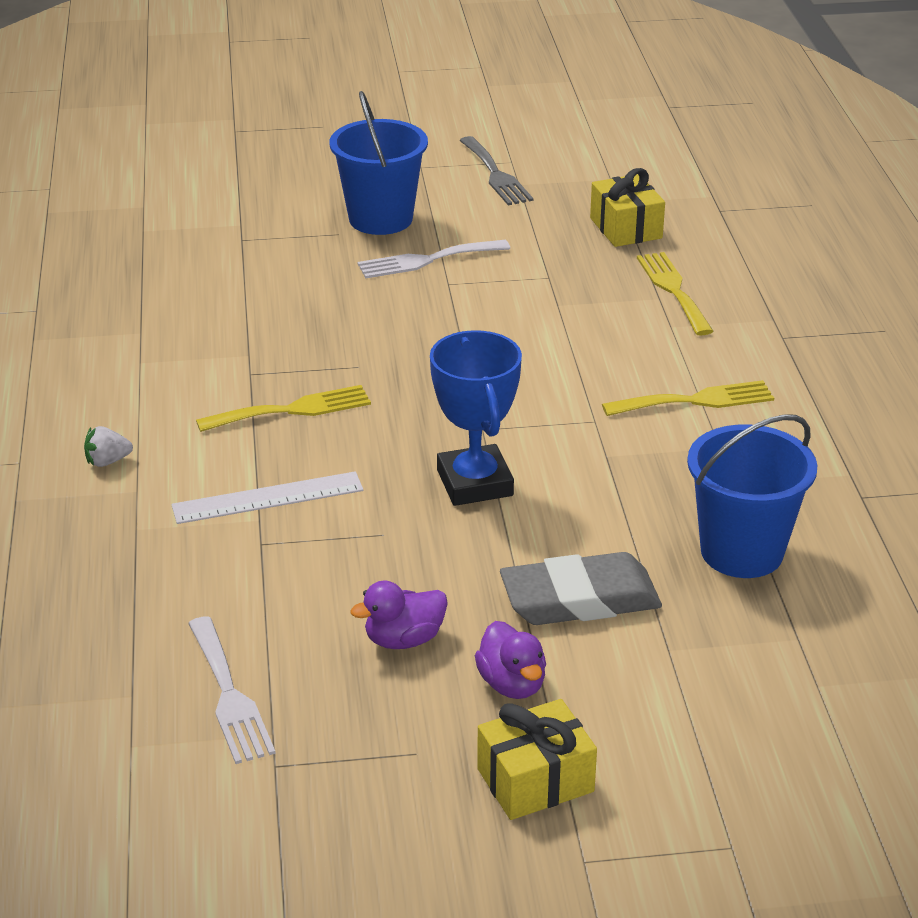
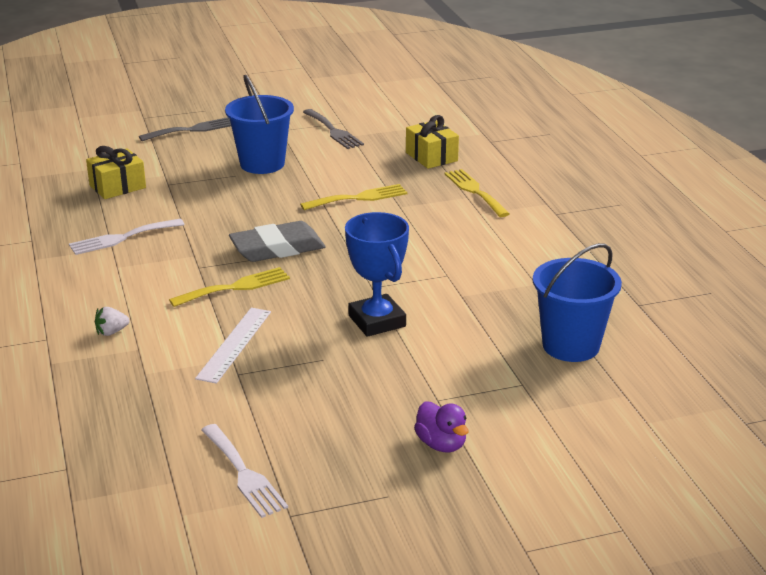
camera: 10 degrees left, 5 degrees down
(268, 498) = (234, 344): white ruler -> white ruler turned 45 degrees counterclockwise
(297, 156) = (192, 129): none -> grey fork
(404, 639) = (357, 424): purple duck -> none
(427, 260) = (302, 187): white fork -> white fork (122, 238)
(535, 780) = (476, 503): yellow gift -> yellow gift (117, 186)
(580, 599) = (471, 386): grey eraser -> grey eraser (277, 248)
(696, 401) = (511, 257): yellow fork -> yellow fork (359, 198)

